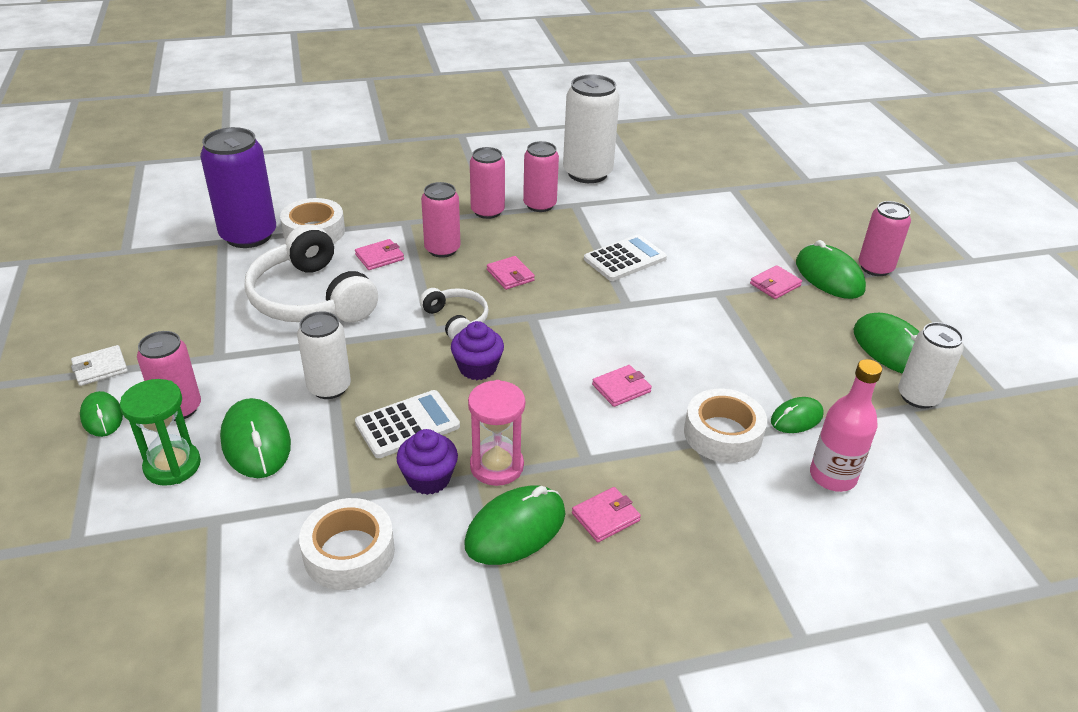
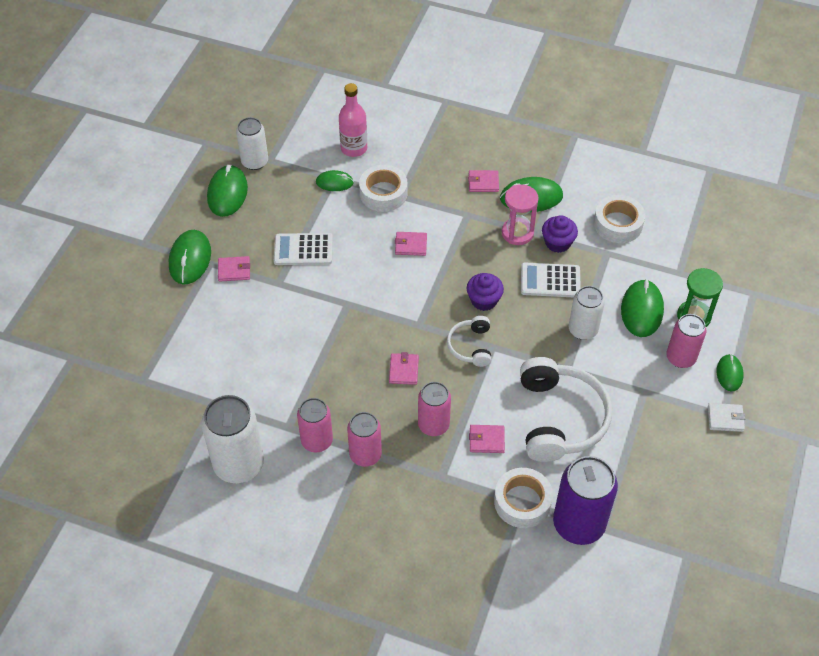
camera: 145 degrees left, 15 degrees up
(625, 259) = (308, 345): white calculator -> white calculator (303, 250)
(875, 268) = (150, 250): pink can -> none

